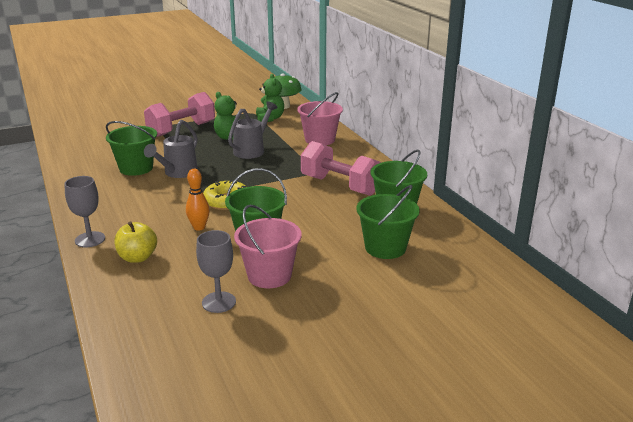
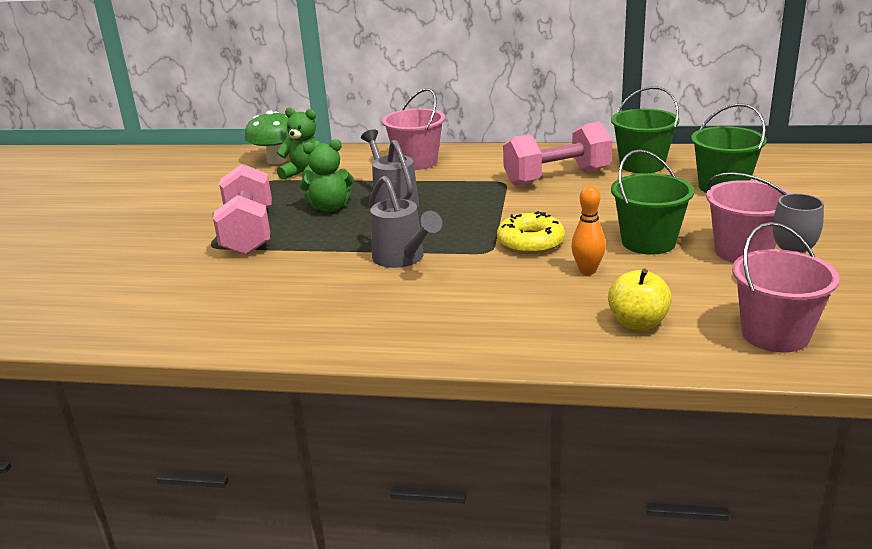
camera: 55 degrees left, 0 degrees up
(90, 239) = (552, 352): grey goblet -> none
(136, 168) = (344, 285): green bucket -> none
(147, 307) = (775, 334): none -> pink bucket

